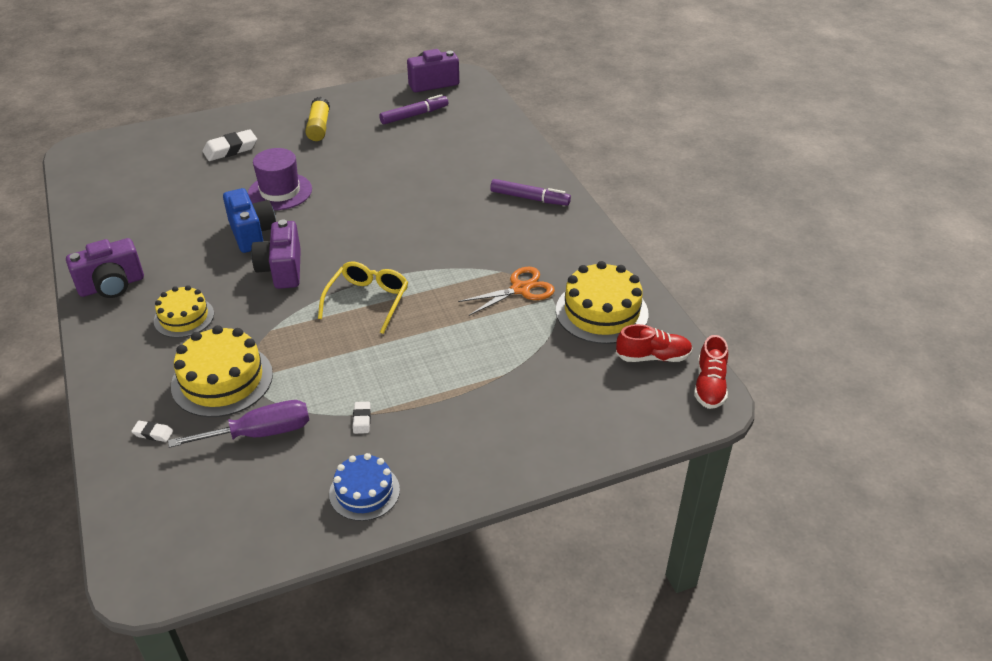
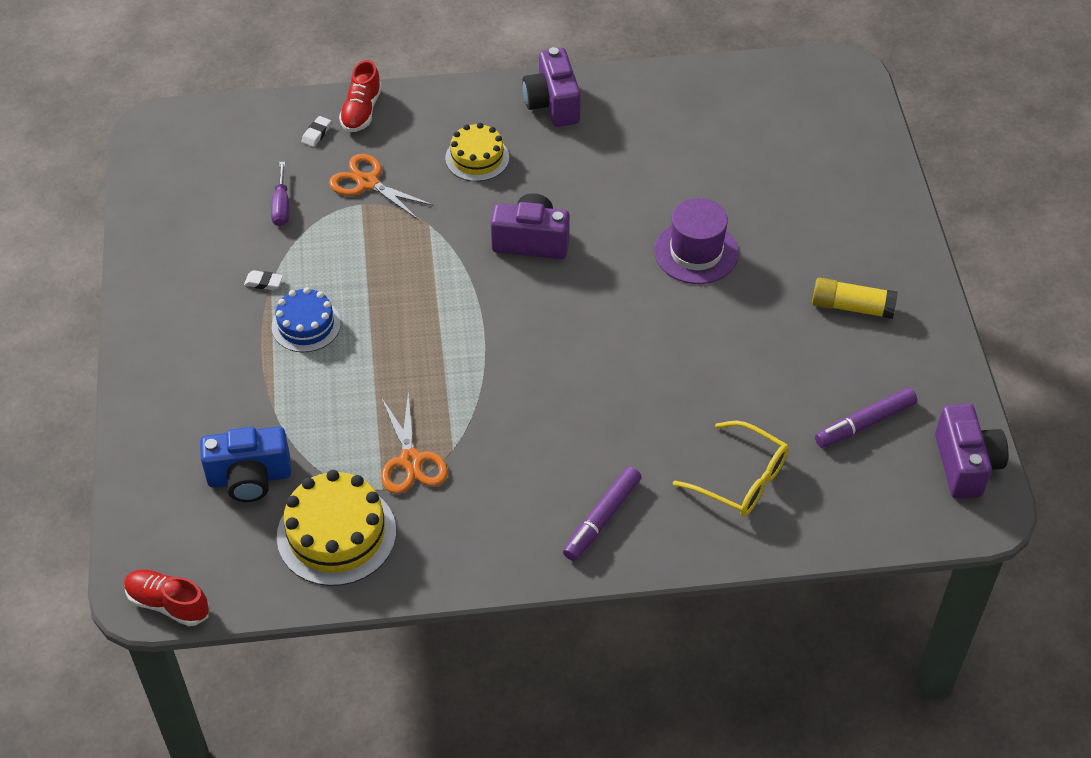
camera: 105 degrees right, 10 degrees up
(222, 380) = (367, 183): yellow cake -> orange scissors
(230, 149) = (812, 210): white eraser -> none
(252, 233) = (612, 220): blue camera -> blue camera (249, 478)
(260, 433) = (281, 206): purple screwdriver -> purple screwdriver, size x0.62
(364, 492) = (172, 273): blue cake -> blue cake (306, 325)
(368, 300) = (446, 311): yellow glasses -> yellow glasses (741, 479)
(414, 115) = (864, 423): purple marker -> purple marker turned 75 degrees clockwise
(653, 357) = (238, 562): red shoe -> red shoe (361, 111)

